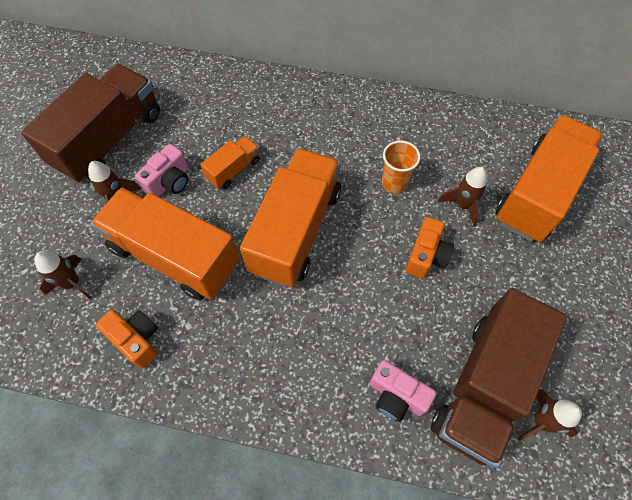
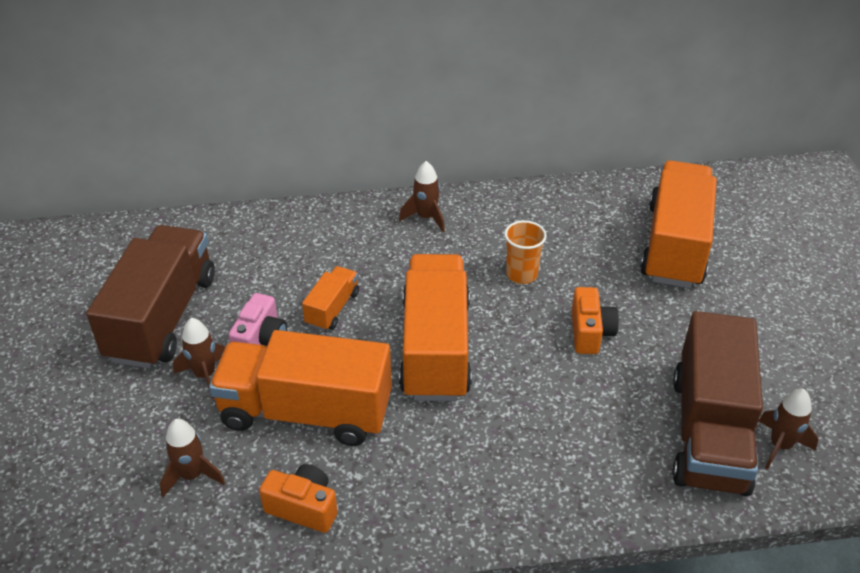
camera: 20 degrees left, 20 degrees down
(396, 396) = (624, 470): pink camera -> none
(462, 205) = (604, 276): brown rocket -> brown rocket (426, 218)

